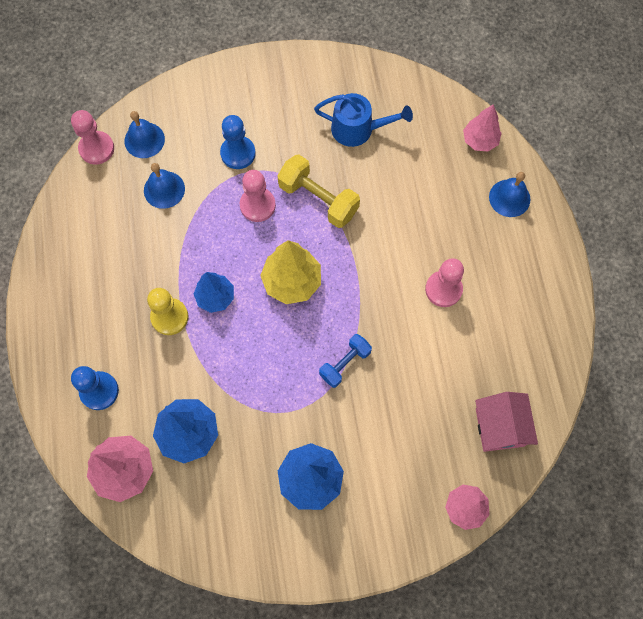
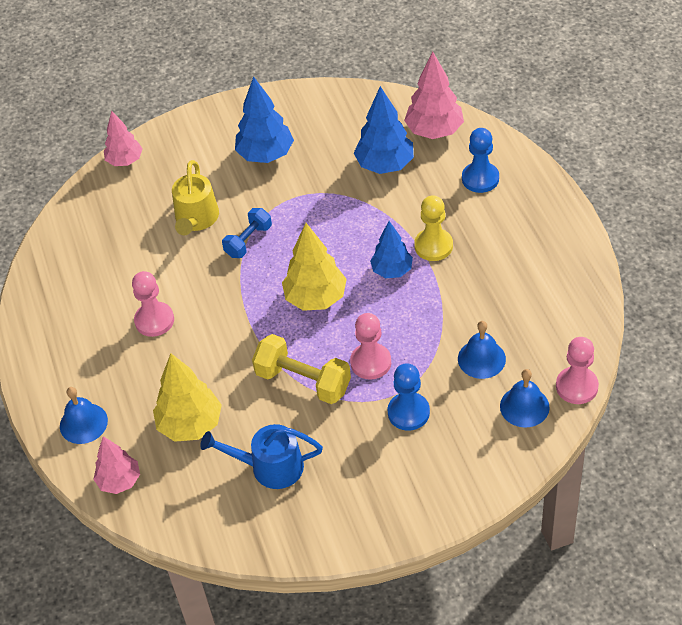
camera: 175 degrees right, 20 degrees down
(394, 404) = (196, 219): none -> yellow watering can
(418, 178) = (190, 425): none -> yellow tree
(499, 427) = (94, 220): pink house -> none

